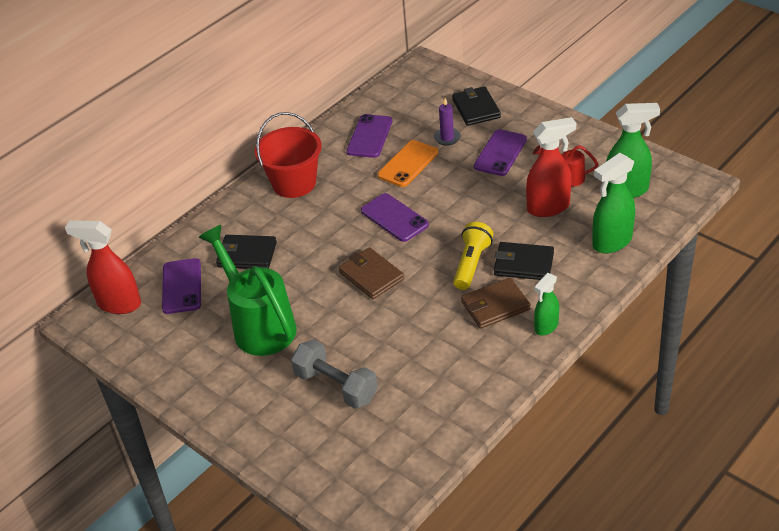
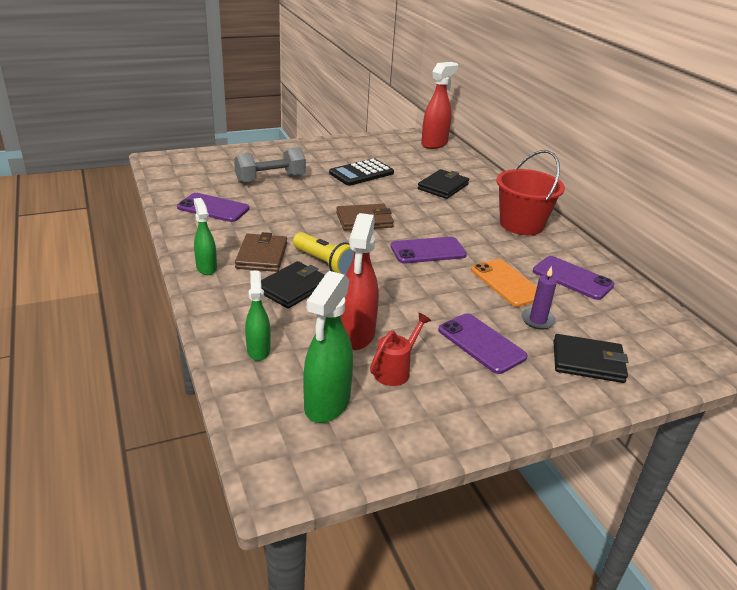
camera: 110 degrees right, 10 degrees down
(181, 286) = (431, 162): purple phone -> purple phone (213, 208)
(259, 325) = (361, 173): green watering can -> black calculator
(611, 242) = (258, 350): green spray bottle -> green spray bottle, size x0.61

